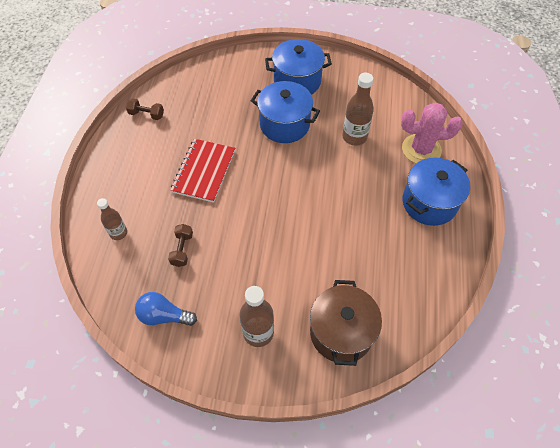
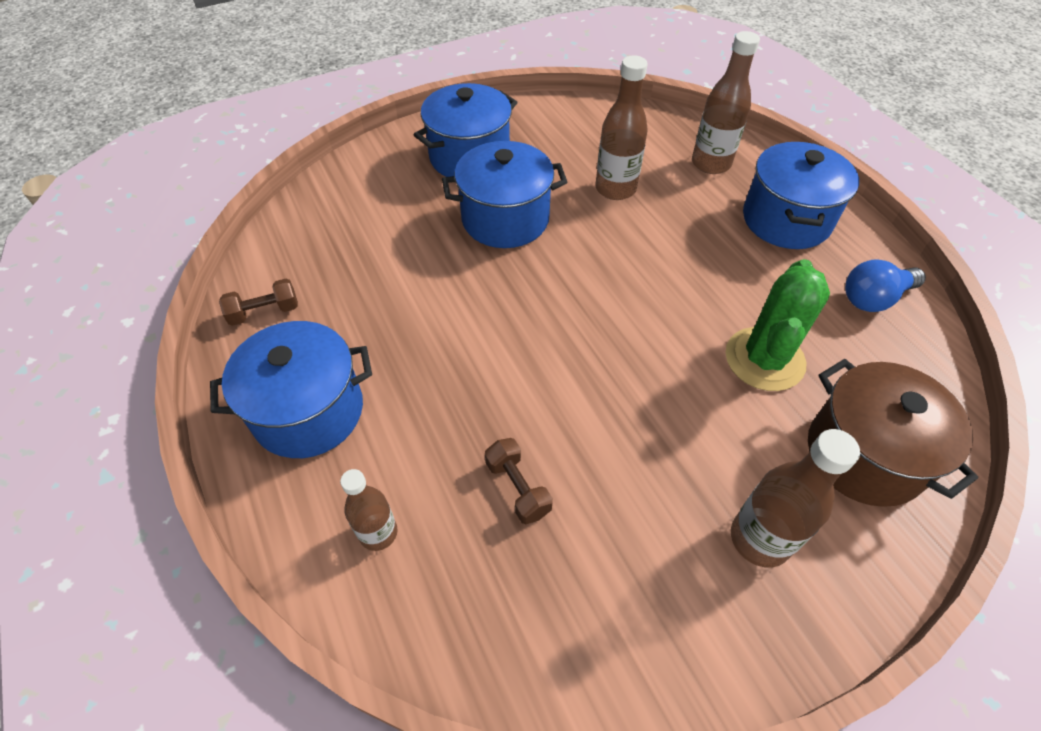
camera: 35 degrees left, 5 degrees down
(131, 169) = (308, 411): none -> blue pot
(164, 316) = (590, 623): blue light bulb -> blue light bulb (874, 298)
(204, 171) = (442, 346): red notebook -> none
(340, 263) = (764, 359): none -> green cactus
(421, 149) = (711, 163): pink cactus -> brown bottle

